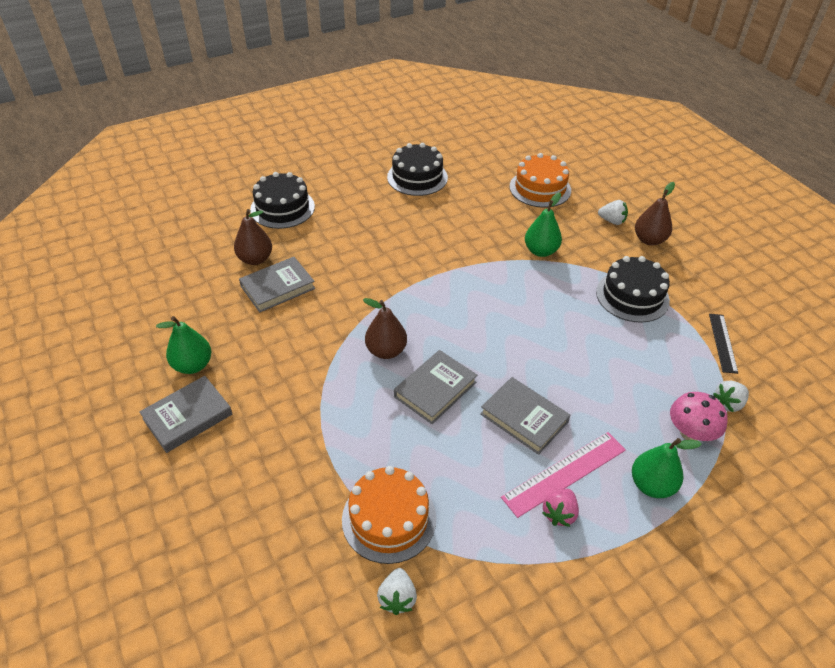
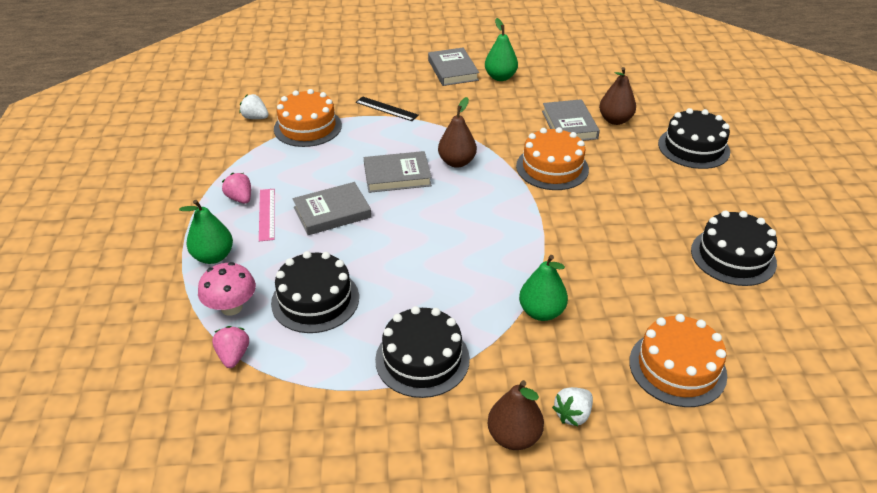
camera: 115 degrees right, 5 degrees down
(358, 283) = (552, 168): none -> orange cake
(435, 389) = (397, 176): grey book -> grey book turned 75 degrees counterclockwise
(564, 473) = (267, 214): pink ruler -> pink ruler, size x0.65
(634, 379) = (315, 300): none -> black cake
(723, 342) = (302, 403): black ruler -> black ruler (386, 109)
(728, 403) = (233, 356): white strawberry -> pink strawberry

